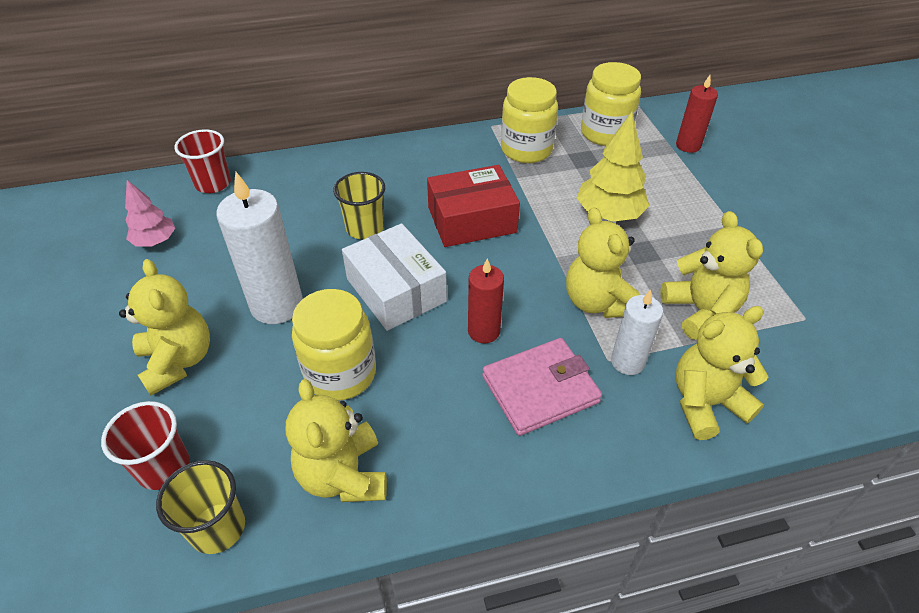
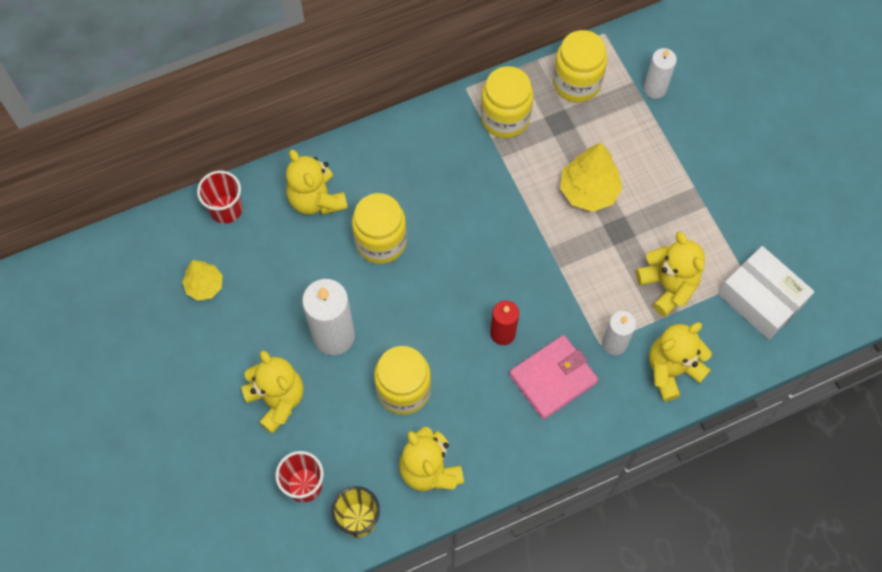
camera: 10 degrees left, 20 degrees up
(155, 241) = (204, 286): pink tree -> yellow tree
(365, 228) = (381, 241): yellow cup -> yellow jar
(396, 290) = (425, 304): white box -> white box (761, 299)
(472, 220) = (471, 217): red box -> none
(597, 302) = (587, 290): yellow teddy bear -> yellow teddy bear (316, 199)
(688, 145) = (655, 88): red candle -> white candle

